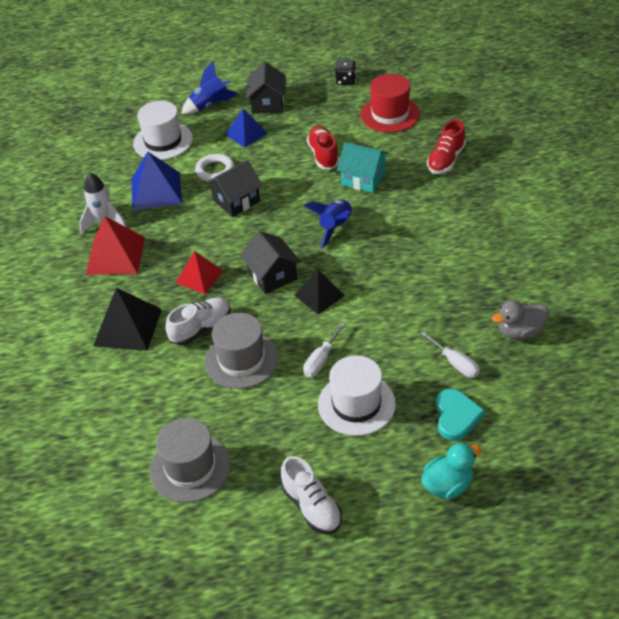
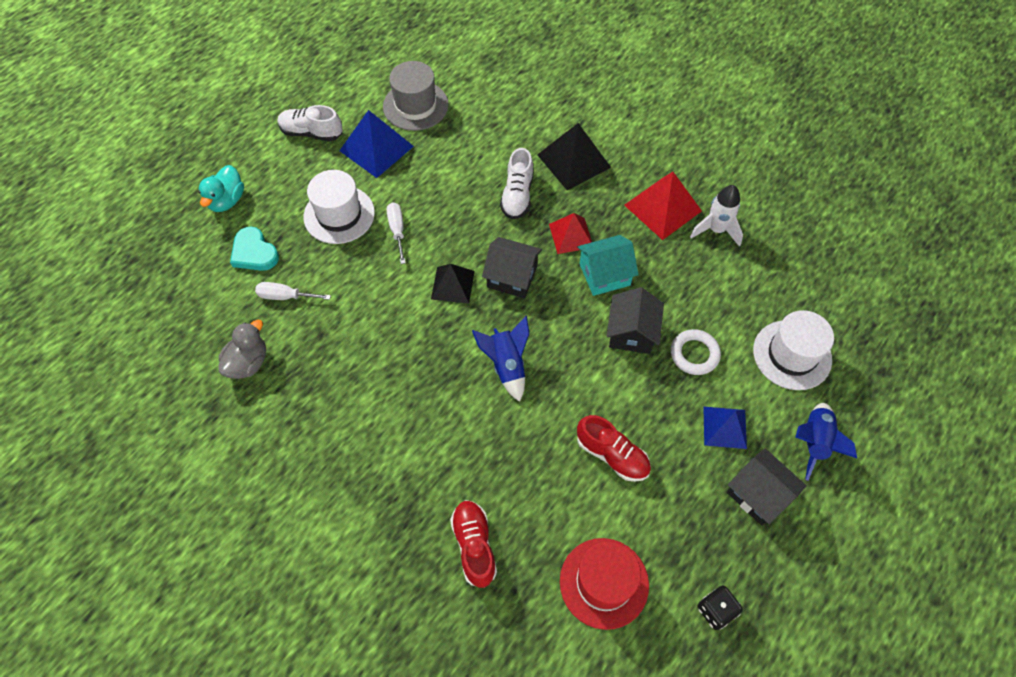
camera: 135 degrees right, 15 degrees up
(156, 191) = (716, 292): blue pyramid -> blue pyramid (376, 148)
(241, 360) = (459, 192): grey hat -> none
(363, 179) = (538, 450): turquoise house -> turquoise house (604, 274)

